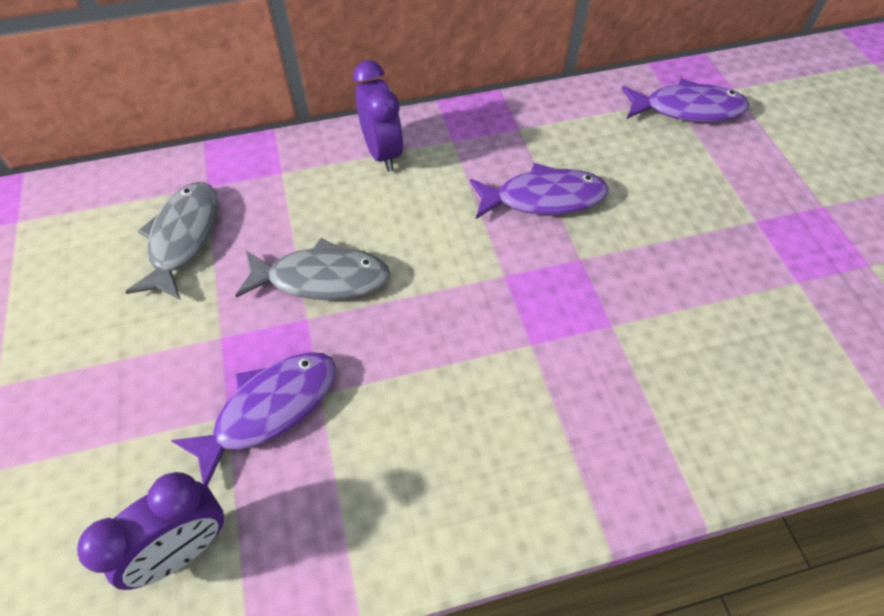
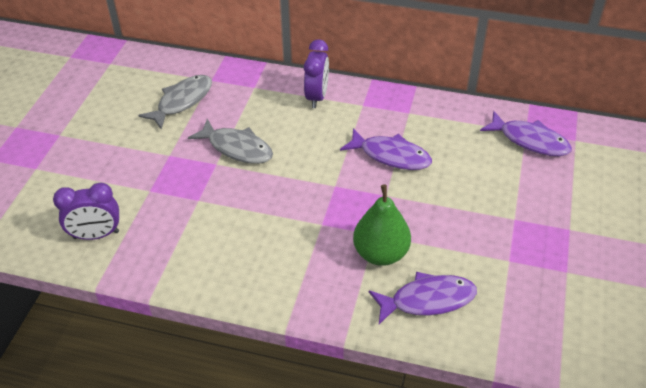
camera: 30 degrees right, 10 degrees down
(269, 409) = (170, 196): purple fish -> purple fish (427, 300)
(643, 351) = (381, 253): none -> green pear

